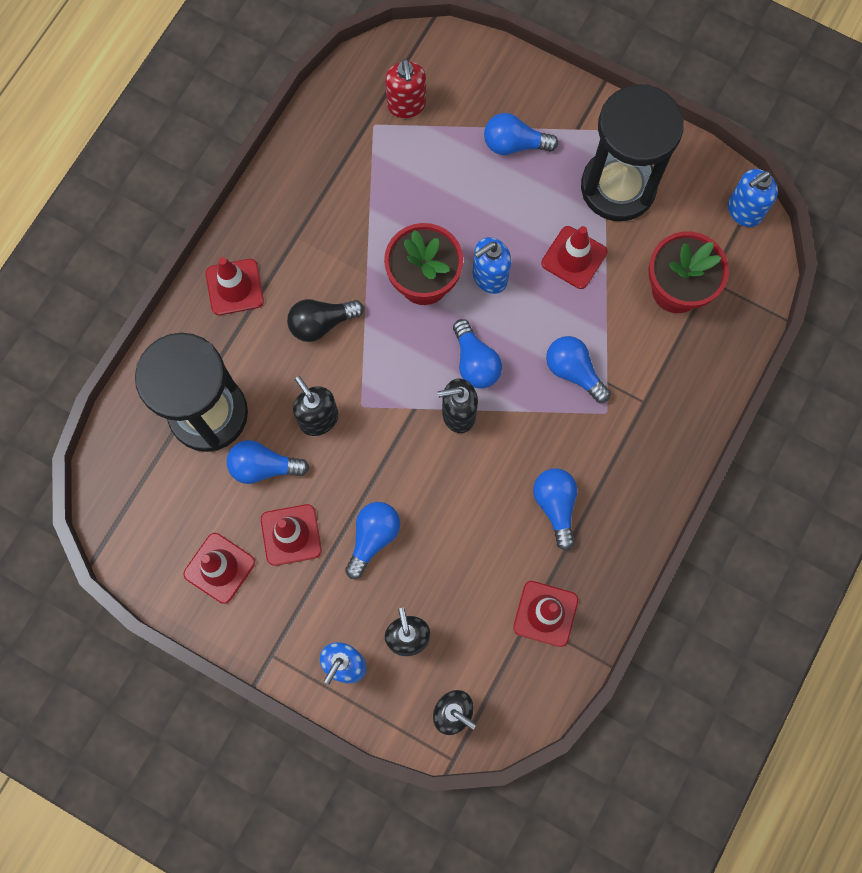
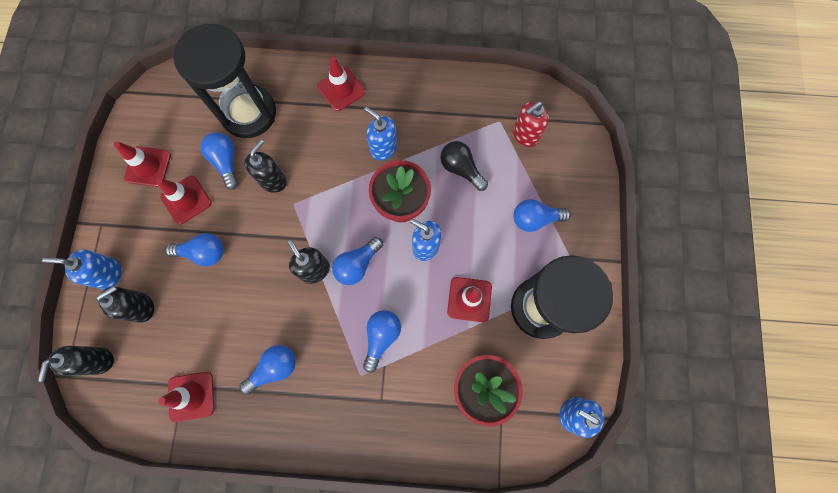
camera: 65 degrees right, 0 degrees up
(321, 323) = (340, 152): black light bulb -> black light bulb (461, 169)
(341, 271) = (383, 148): none -> blue soap dispenser
(514, 144) = (535, 219): blue light bulb -> blue light bulb turned 75 degrees counterclockwise

